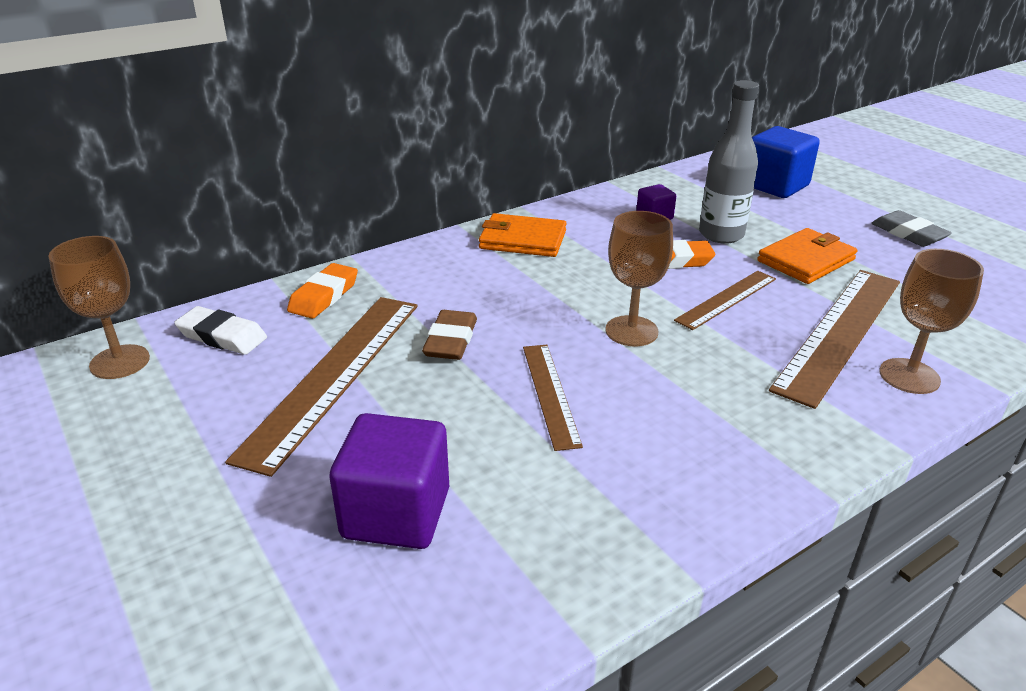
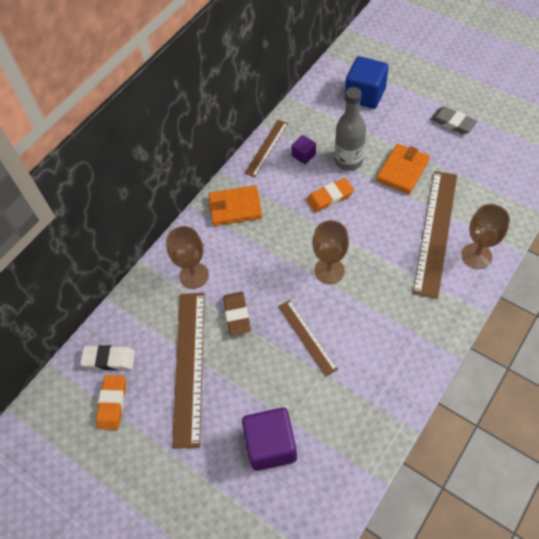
camera: 15 degrees left, 25 degrees up
(120, 362) = (65, 401): brown goblet -> brown goblet (194, 275)
(324, 296) = (146, 303): orange eraser -> orange eraser (112, 403)
(726, 299) = (370, 224): brown ruler -> brown ruler (266, 148)

